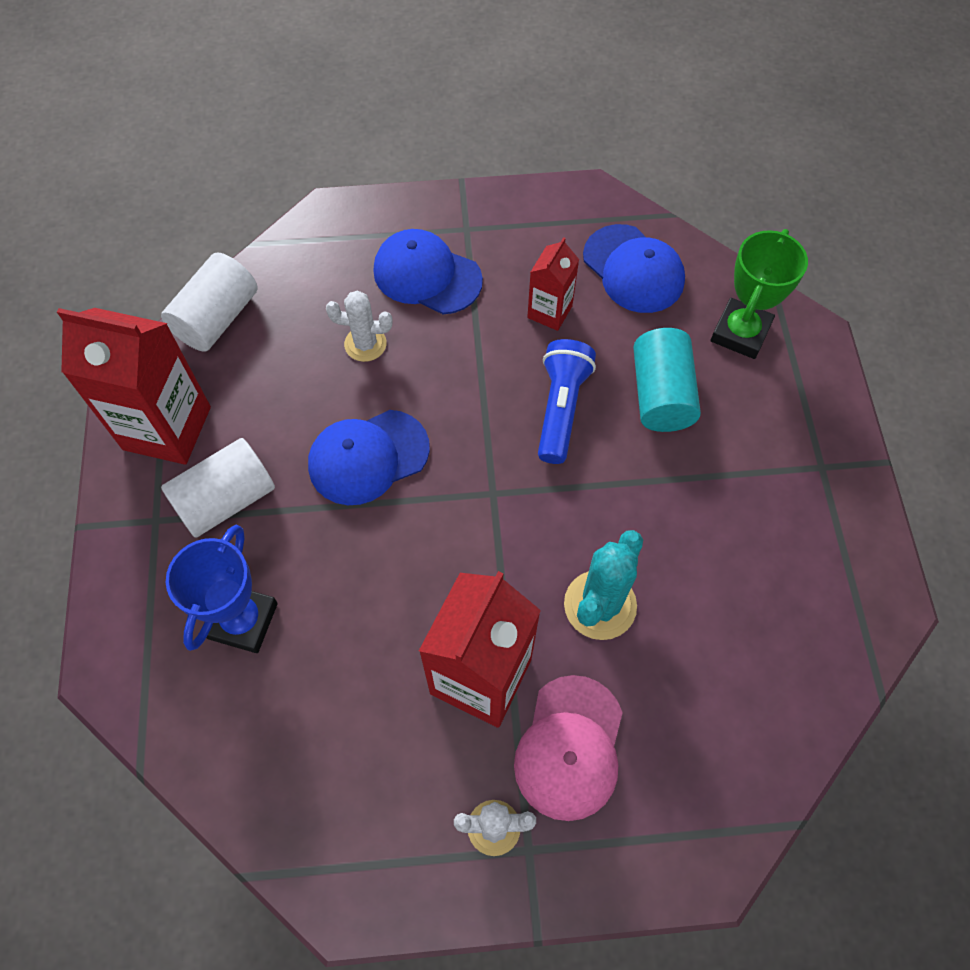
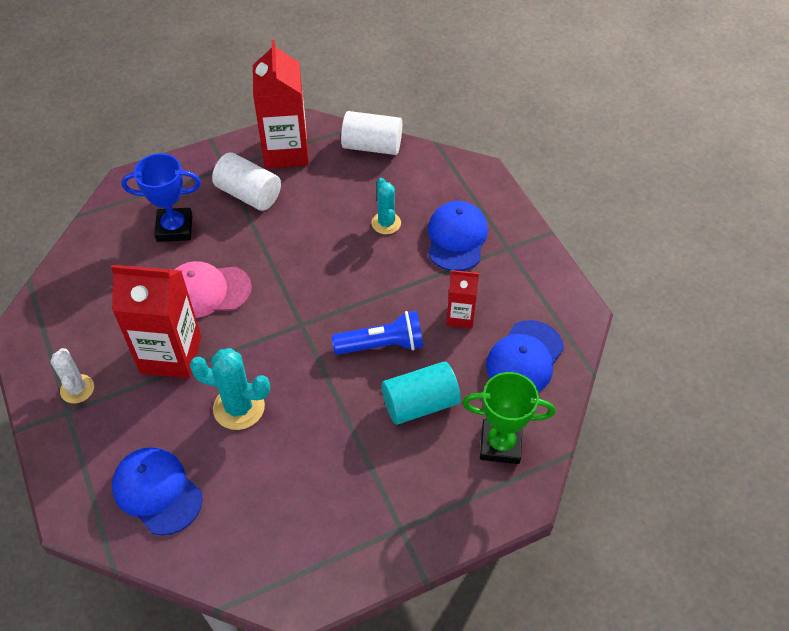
camera: 70 degrees right, 10 degrees down
(365, 344) = (386, 223): white cactus -> turquoise cactus
(368, 457) = (303, 251): blue cap -> blue cap (157, 491)
(570, 747) = (136, 416): pink cap -> pink cap (207, 291)

